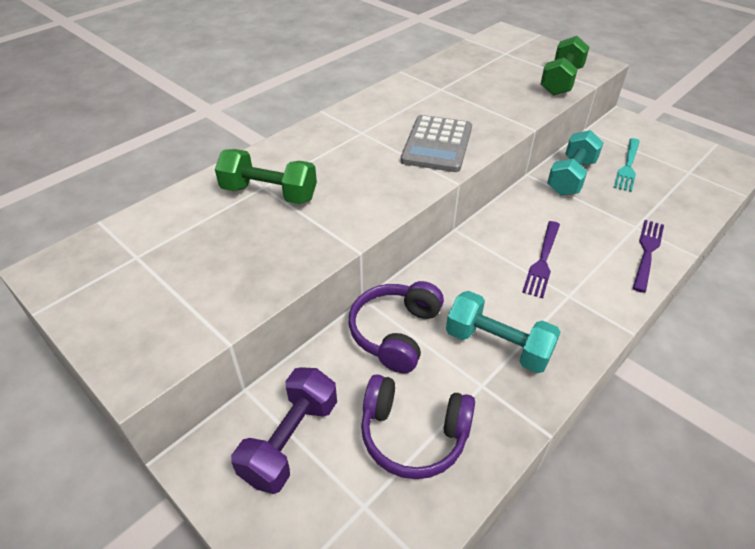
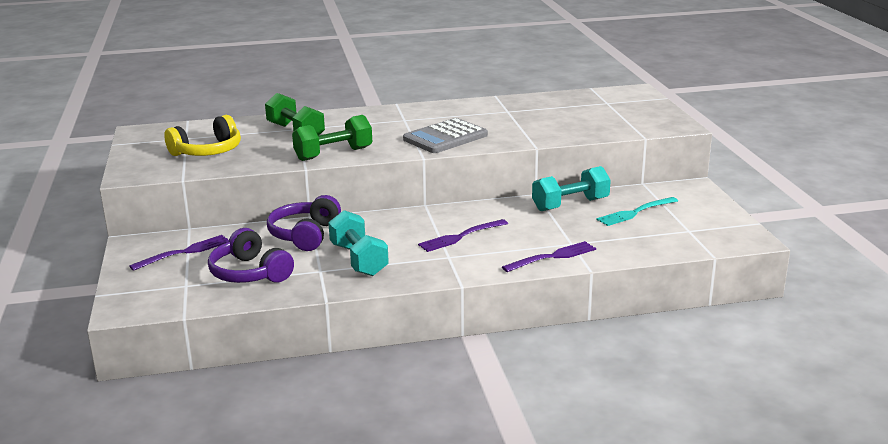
camera: 35 degrees right, 20 degrees down
(198, 271) = (208, 151): none -> yellow headphones
(291, 440) = (184, 252): purple dumbbell -> purple fork
(395, 332) = (305, 235): purple headphones -> purple headphones turned 45 degrees counterclockwise
(561, 81) = (619, 128): green dumbbell -> green dumbbell (333, 154)

